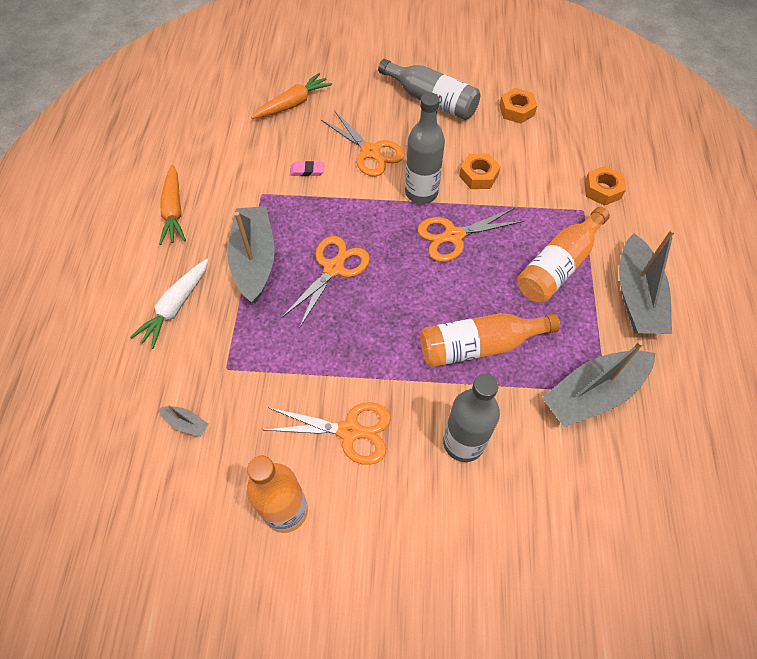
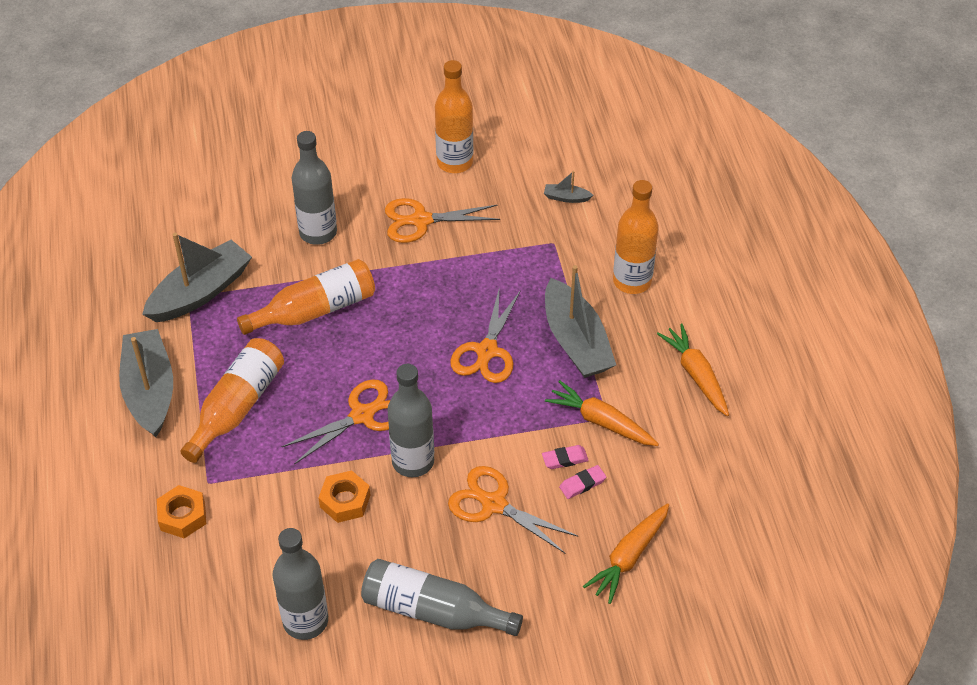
camera: 165 degrees right, 10 degrees down
(175, 307) = (632, 281): white carrot -> orange bottle
(267, 191) = (601, 421): none -> orange carrot
(302, 152) = (582, 484): none -> pink eraser
(516, 110) = (305, 621): orange nut -> grey bottle

